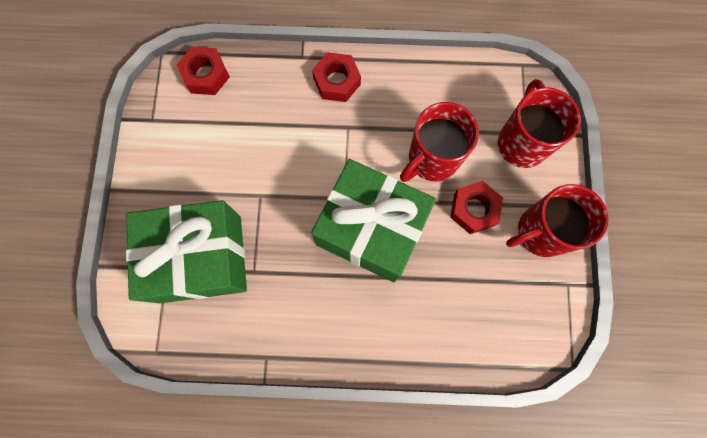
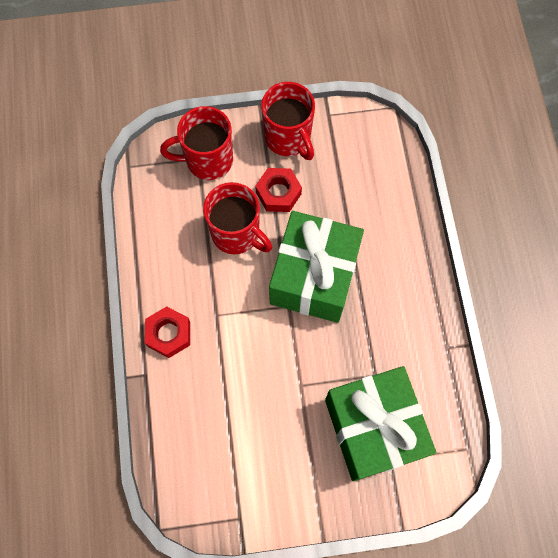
camera: 100 degrees left, 5 degrees down
(206, 75) = (180, 471): red nut -> none

